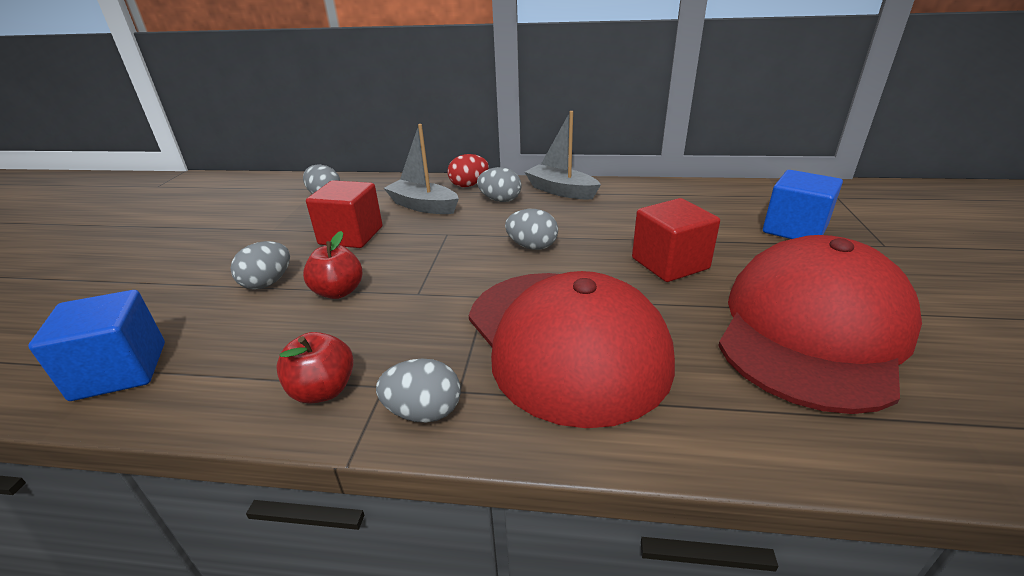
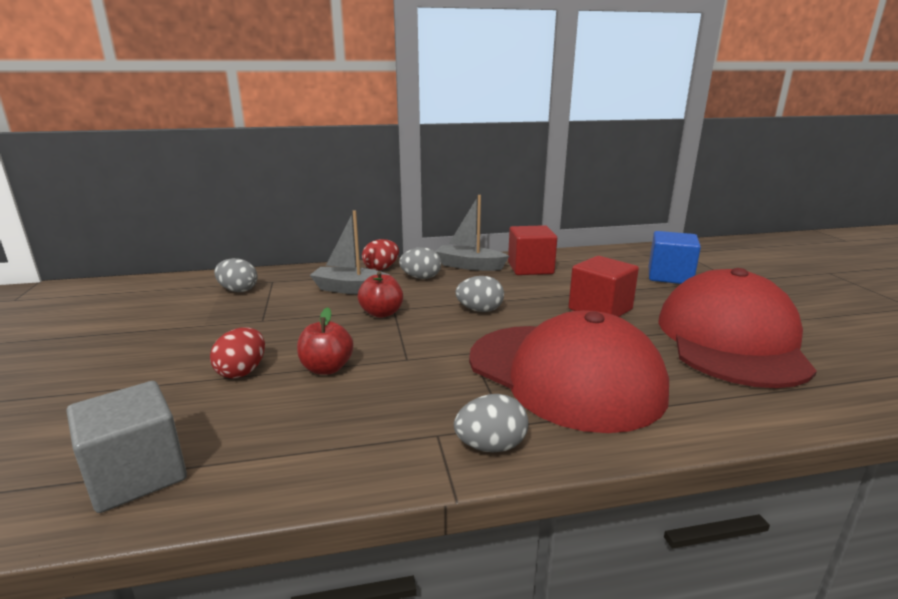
camera: 20 degrees left, 10 degrees down
(120, 371) = (137, 474): blue cube -> grey cube
(267, 283) = (242, 371): grey egg -> red egg
(323, 390) = (383, 448): red apple -> red apple (381, 313)
(351, 235) = (298, 321): red cube -> red cube (530, 268)

